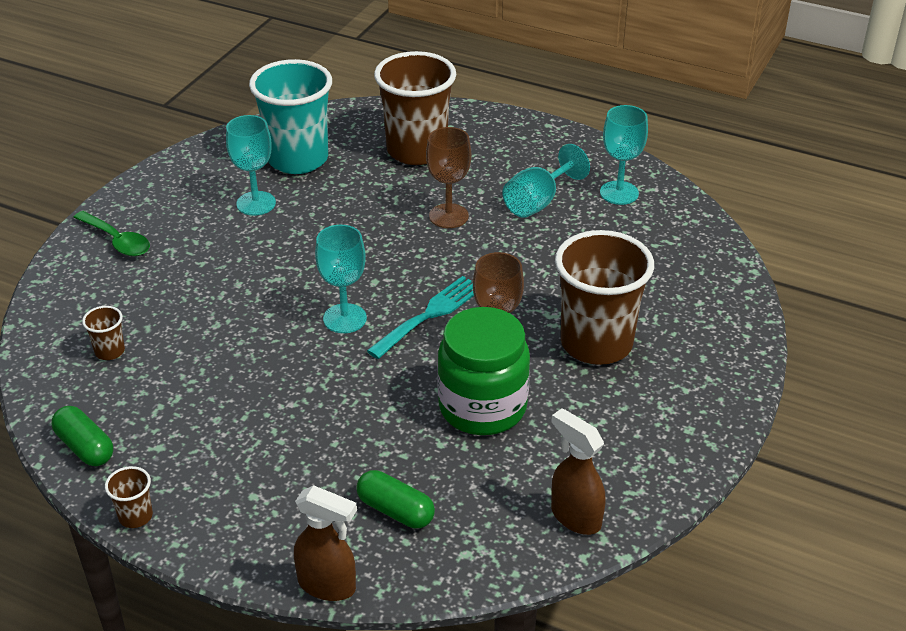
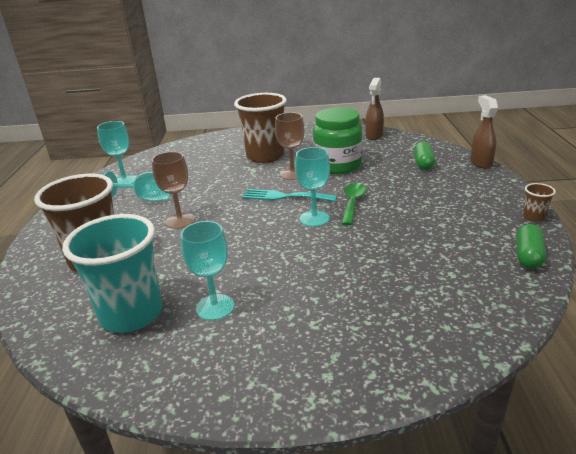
camera: 115 degrees left, 10 degrees down
(110, 351) = (450, 291): brown cup -> none
(117, 241) = (330, 365): green spoon -> green spoon (352, 203)

